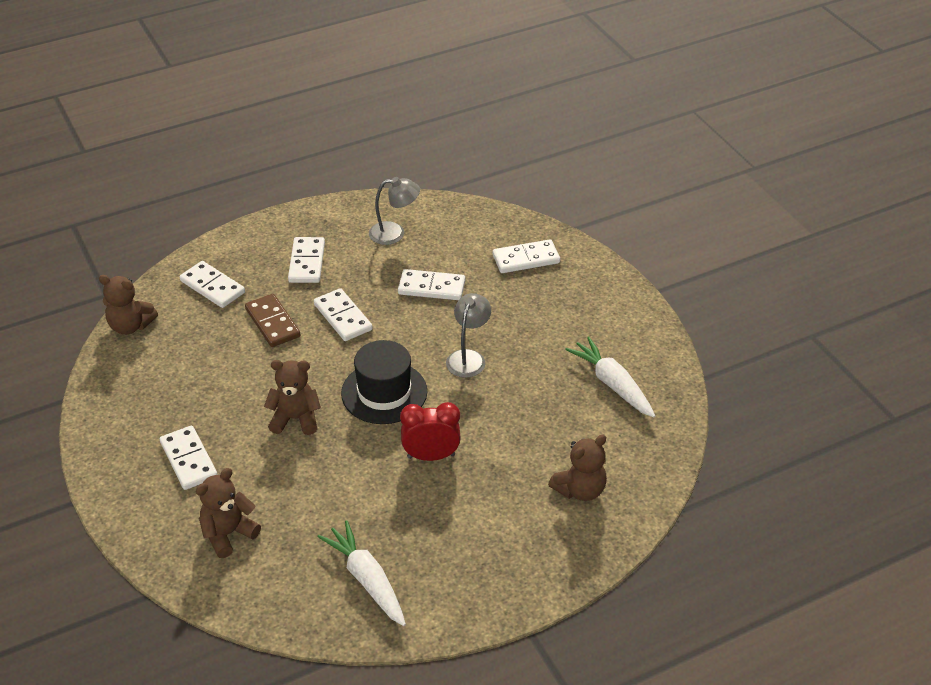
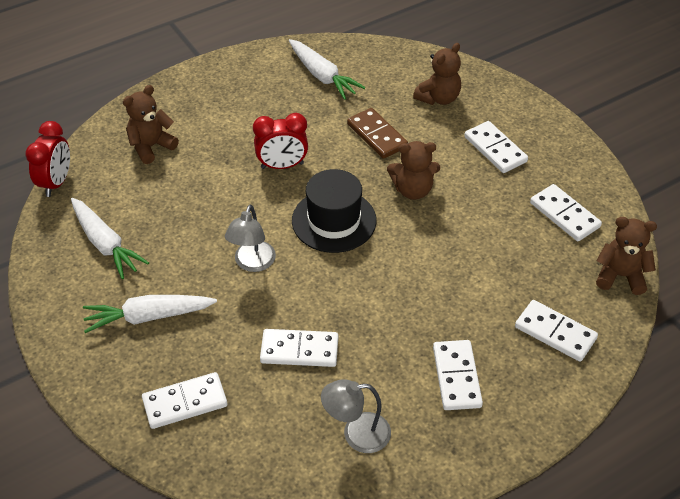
camera: 175 degrees right, 5 degrees up
(273, 323) = (469, 290): brown domino -> brown domino (377, 135)
(342, 317) = (394, 302): white domino -> white domino (564, 215)
(562, 319) = (148, 317): none -> white carrot
(679, 452) = (56, 183): none -> red clock

